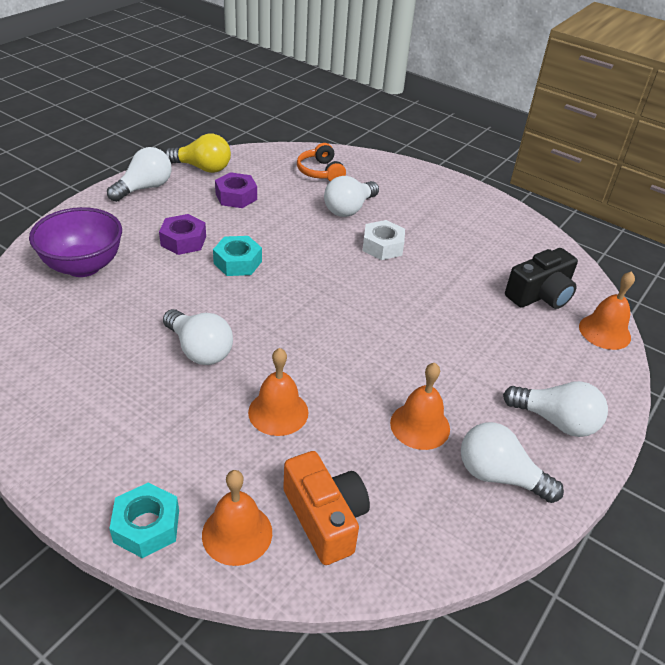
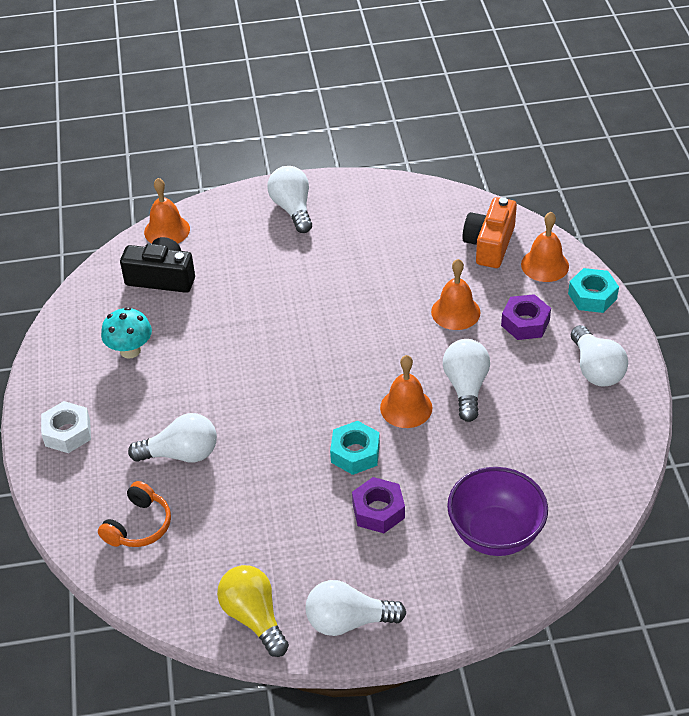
camera: 130 degrees left, 5 degrees up
(236, 196) = (267, 543): purple nut -> purple nut (525, 323)
(382, 246) = (212, 393): white nut -> white nut (67, 433)
(420, 425) = (377, 253): orange bell -> orange bell (406, 407)
(473, 241) = (130, 350): none -> turquoise mushroom
(499, 476) = (368, 207): white light bulb -> white light bulb (595, 369)

